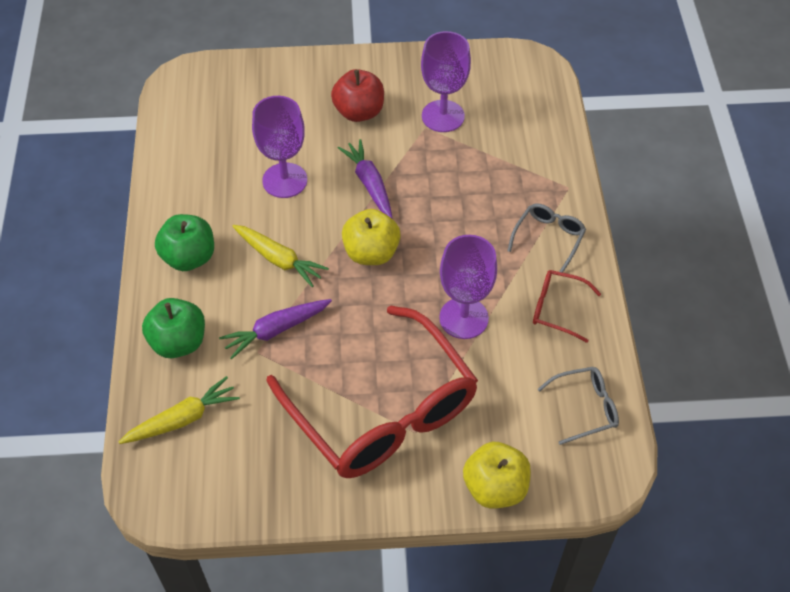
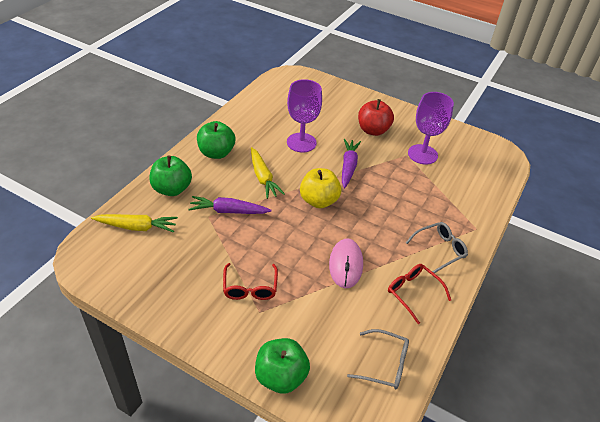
camera: 30 degrees right, 10 degrees down
(383, 411) = (250, 288): red glasses -> red glasses, size x0.42
(463, 318) = (345, 264): purple goblet -> pink mouse
(495, 487) = (281, 376): yellow apple -> green apple

